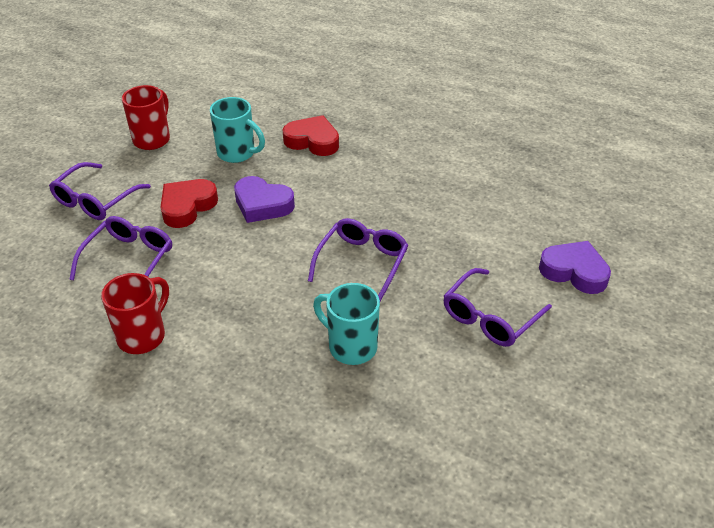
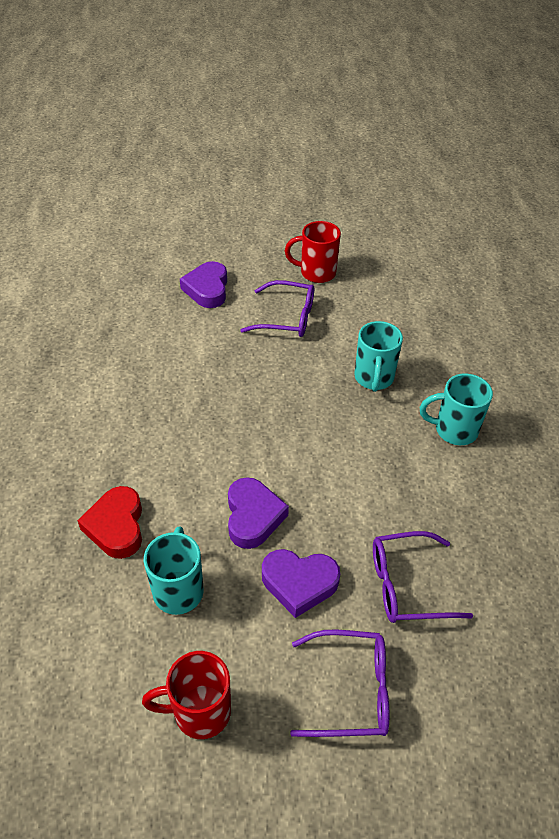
camera: 120 degrees left, 5 degrees up
(143, 335) = (474, 512): red mug -> red mug (316, 273)
(187, 206) = (299, 583): red heart -> purple heart
(236, 375) = (454, 430): none -> turquoise mug
(362, 263) = (282, 407): purple glasses -> none

